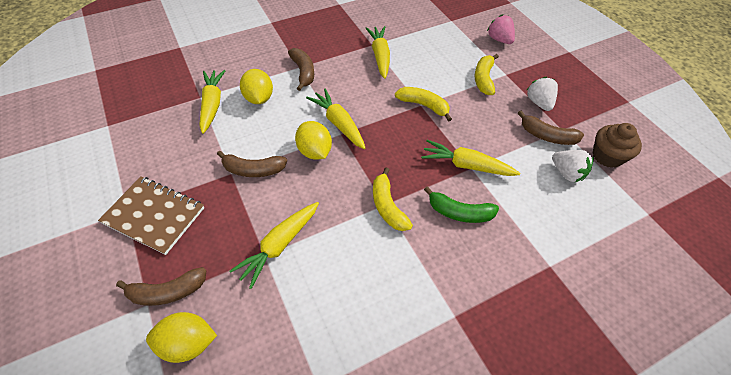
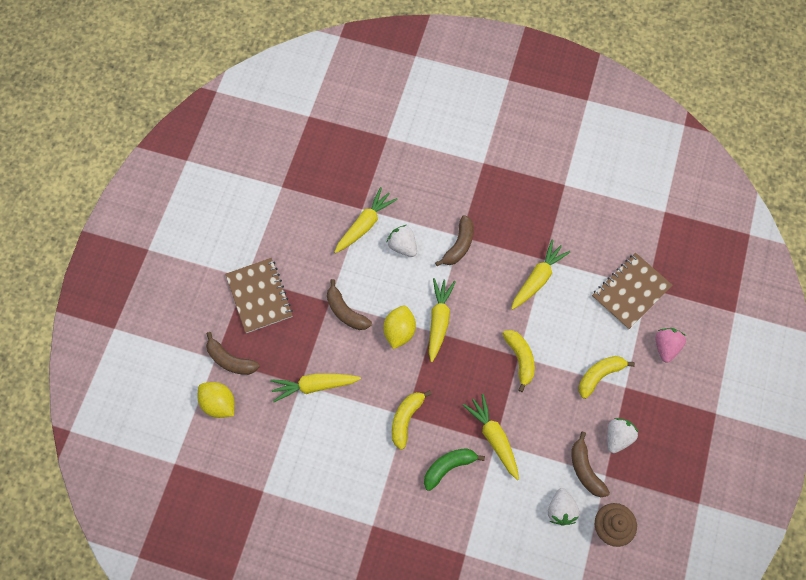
camera: 45 degrees right, 15 degrees up
(259, 98) = (402, 246): yellow lemon -> white strawberry
(444, 28) = (631, 292): none -> brown notebook
(459, 212) = (448, 467): green banana -> green banana turned 90 degrees clockwise

